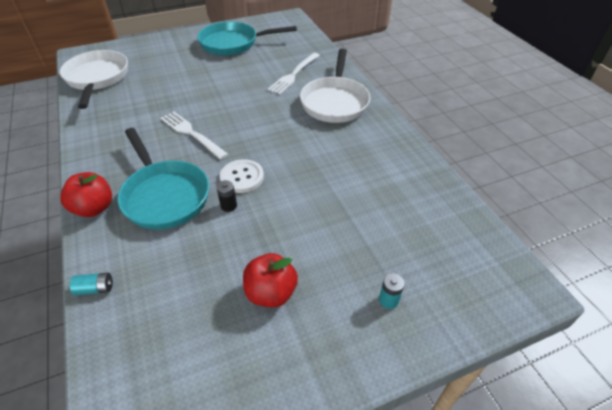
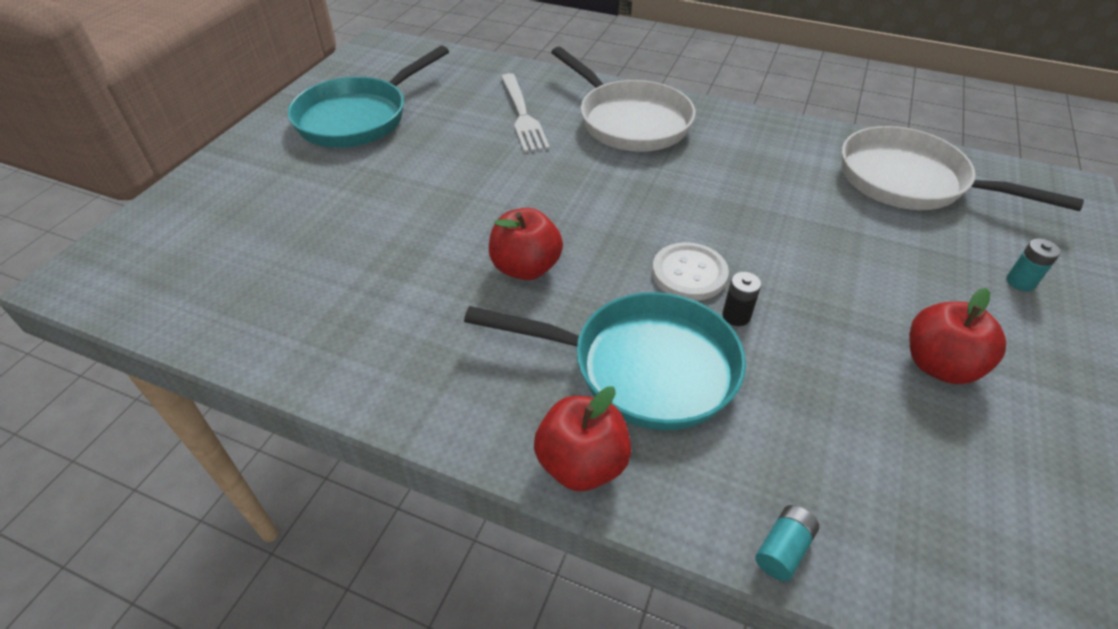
camera: 45 degrees left, 0 degrees up
(97, 78) = (204, 292): white pan -> white pan (911, 181)
(191, 133) = (526, 268): white fork -> red apple

